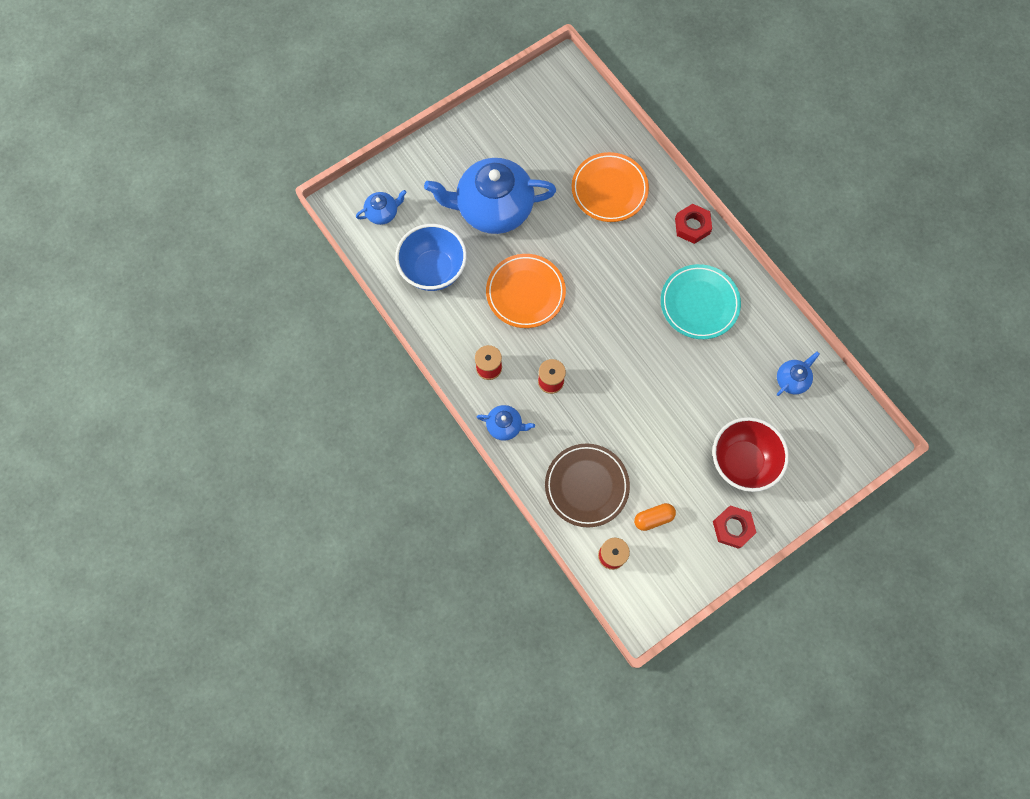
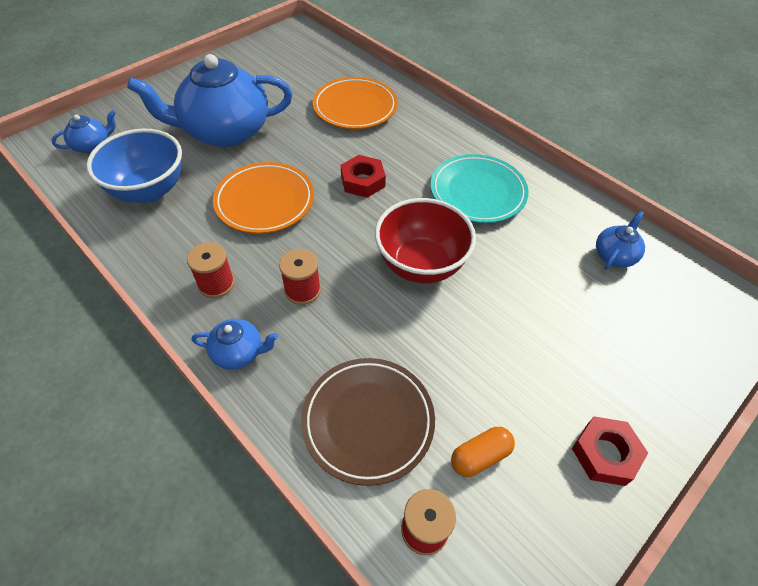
camera: 10 degrees left, 20 degrees down
(692, 226) = (451, 128): red nut -> red nut (363, 181)
(742, 461) = (586, 358): red bowl -> red bowl (421, 265)

